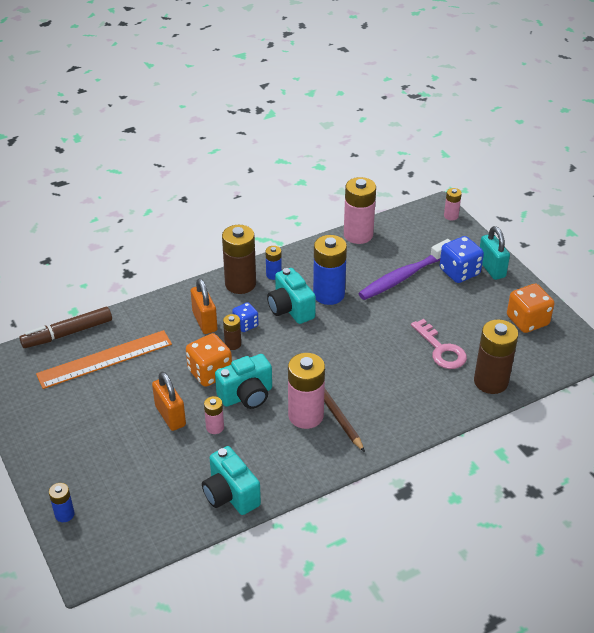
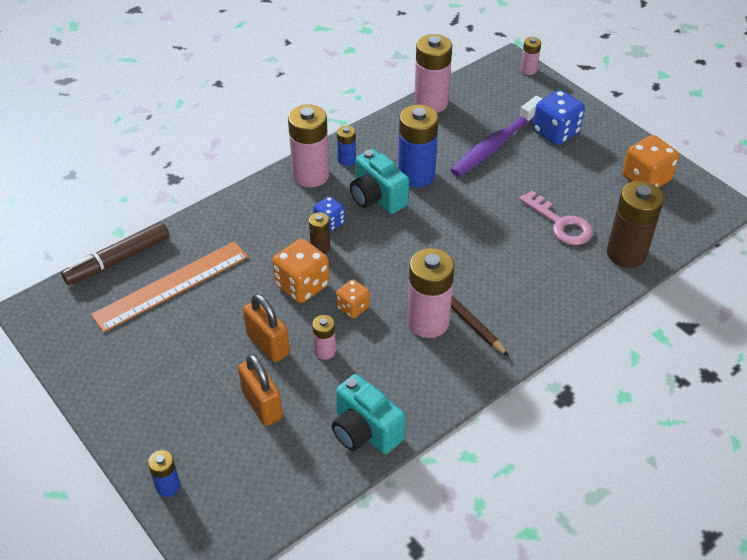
camera: 10 degrees left, 5 degrees up
(204, 321) = (280, 225): orange padlock -> orange padlock (262, 405)
(240, 284) = (311, 175): brown battery -> pink battery
(247, 396) = (353, 307): turquoise camera -> orange dice
(491, 268) = (589, 124): turquoise padlock -> none

